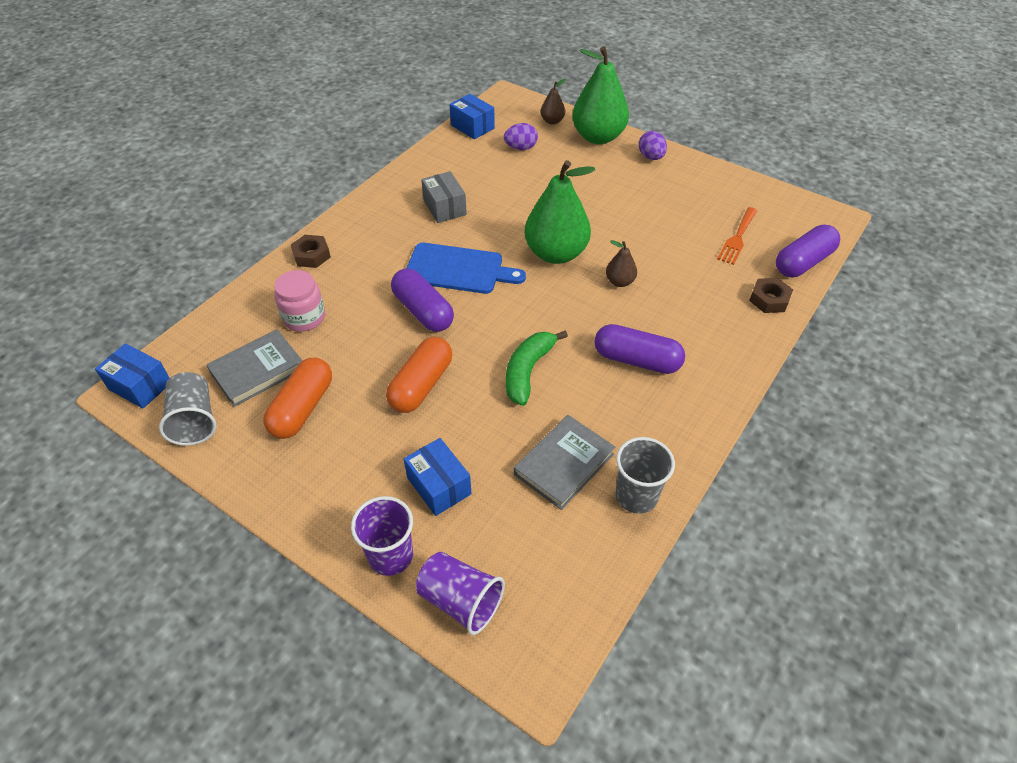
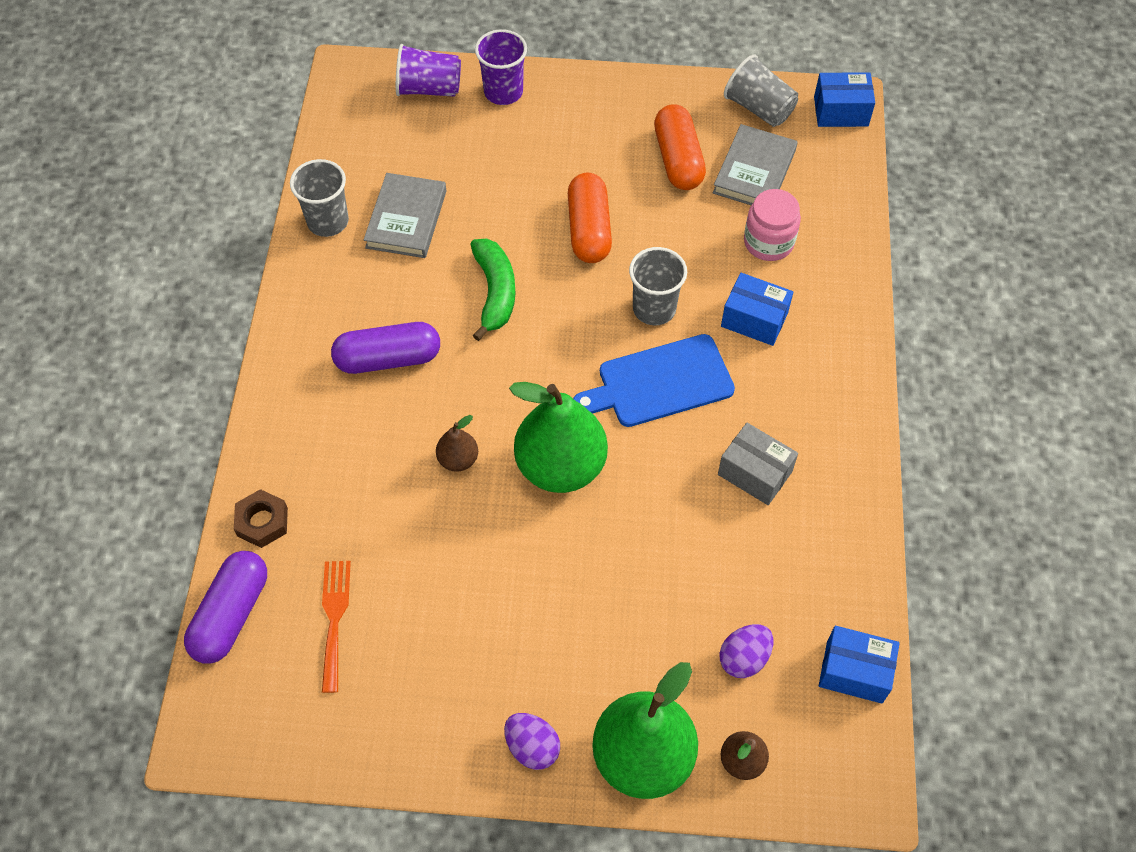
camera: 150 degrees right, 10 degrees up
(311, 255) = (841, 318): brown nut -> none
(423, 311) = (654, 308): purple capsule -> grey cup
(439, 486) = (504, 154): blue box -> blue box (754, 319)

